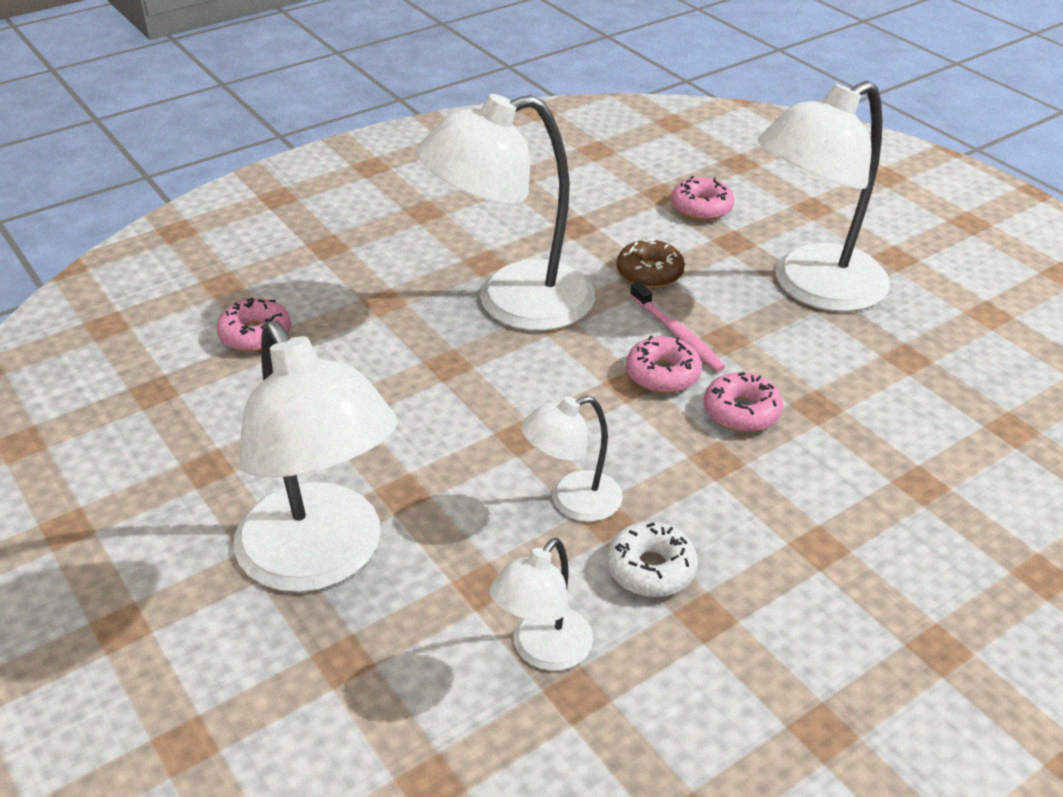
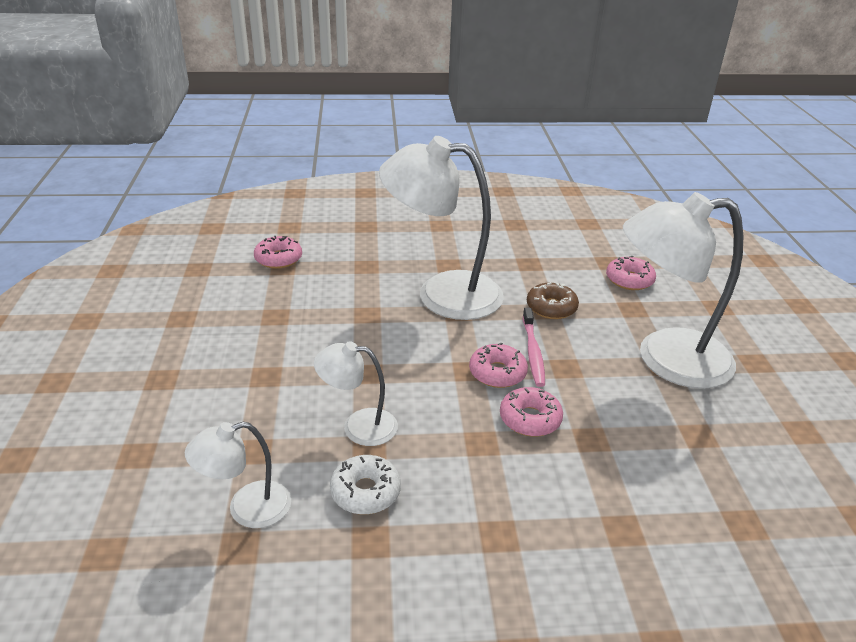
camera: 30 degrees right, 5 degrees down
(322, 559) = (185, 393): white lamp -> none

